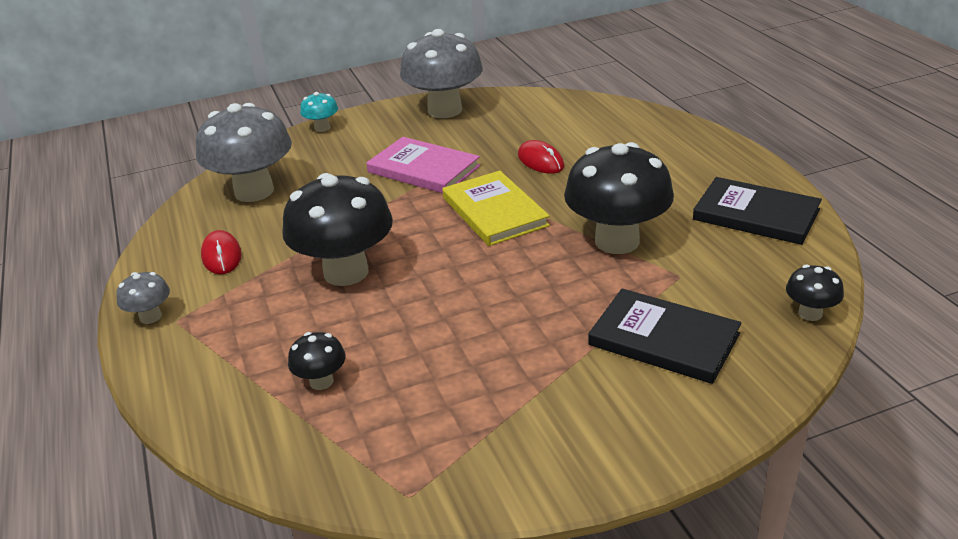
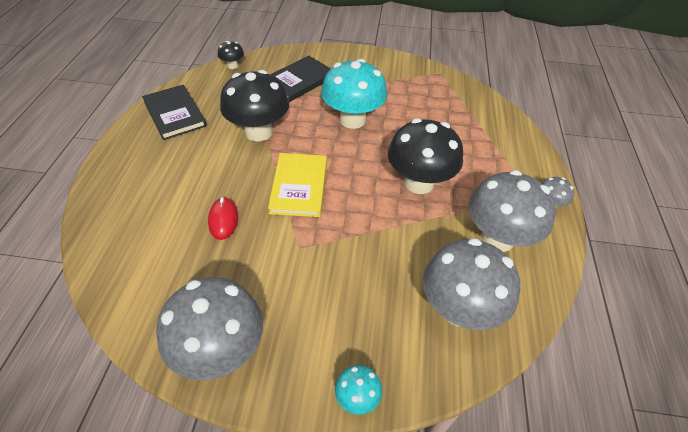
camera: 155 degrees left, 15 degrees up
(221, 256) = (497, 238): red mouse -> grey mushroom
(321, 381) = (457, 124): black mushroom -> none
(423, 169) = (309, 259): pink book -> none
(504, 313) = (352, 120): none -> turquoise mushroom
(664, 339) = (299, 81): black book -> black book turned 75 degrees clockwise

